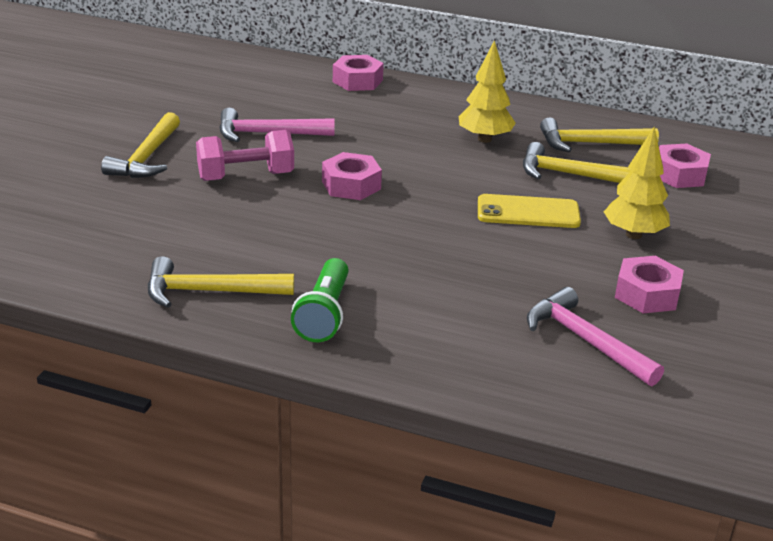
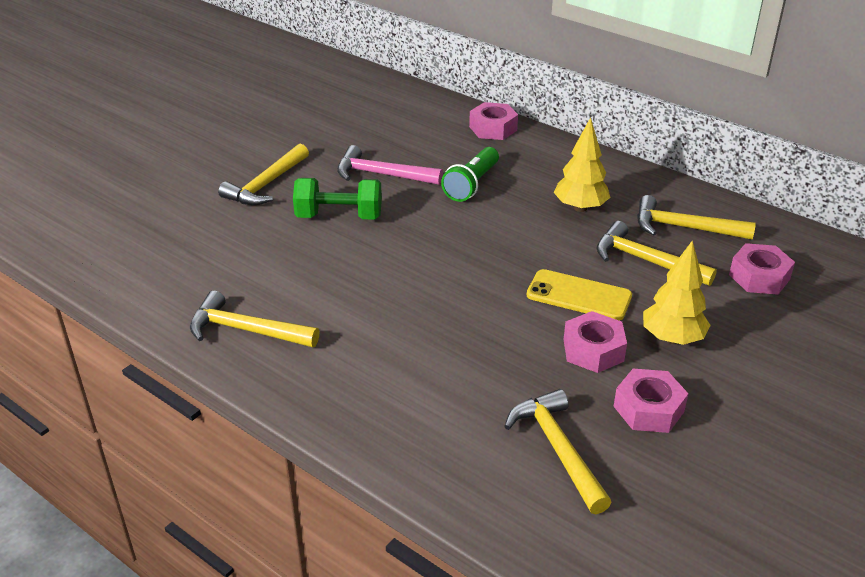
camera: 20 degrees right, 5 degrees up
(246, 176) = (339, 216): pink dumbbell -> green dumbbell
(324, 314) = (331, 372): green flashlight -> green flashlight (472, 185)
(351, 185) = (427, 240): pink nut -> pink nut (593, 350)
(586, 341) = (558, 449): pink hammer -> yellow hammer

